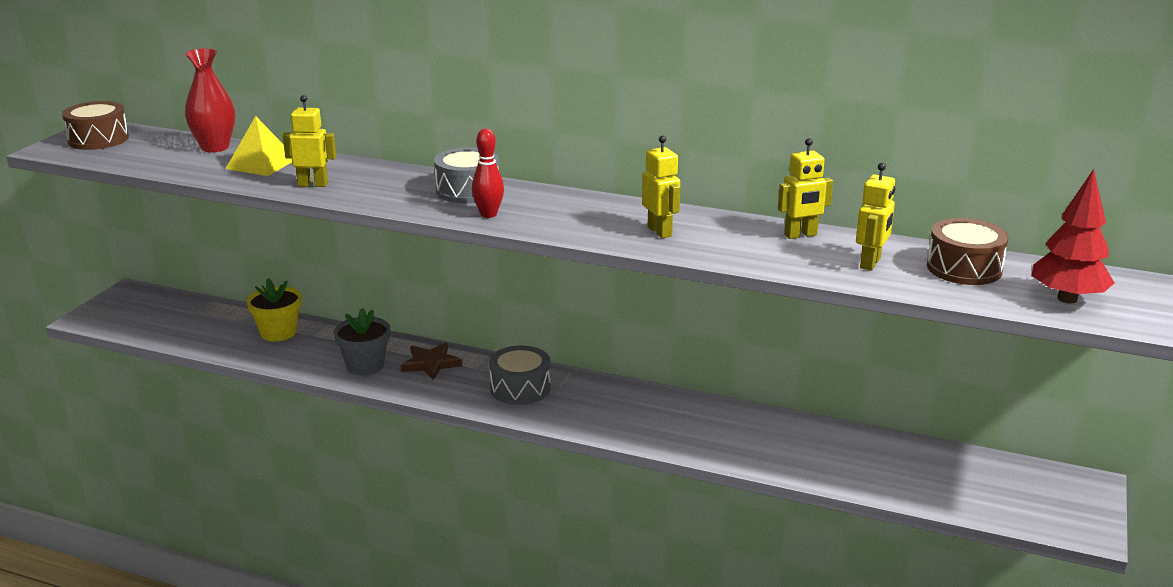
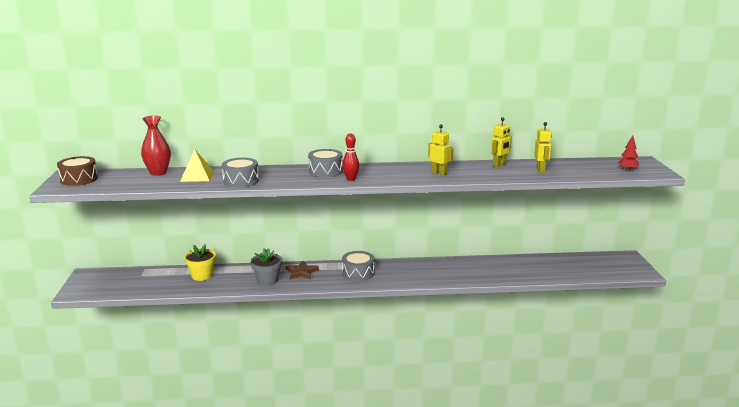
camera: 25 degrees left, 5 degrees down
(313, 184) = (241, 181): yellow robot -> grey drum
(964, 268) = (577, 166): brown drum -> none
(1067, 299) = (627, 170): red tree -> red tree, size x0.60

